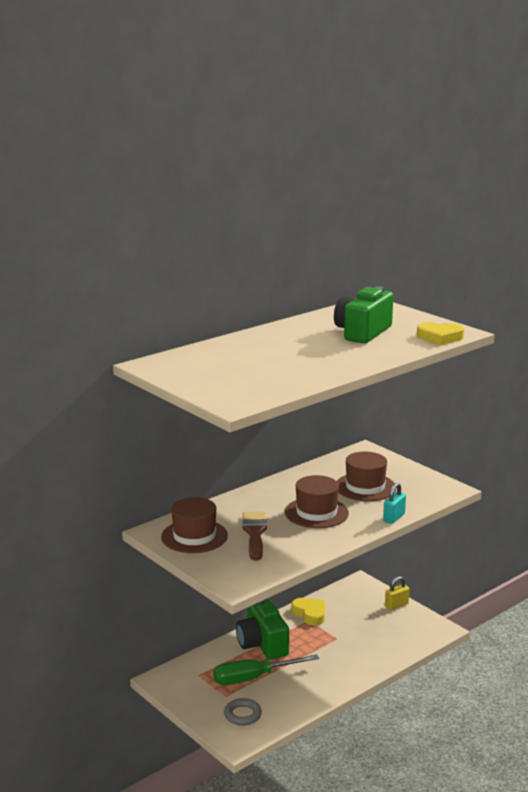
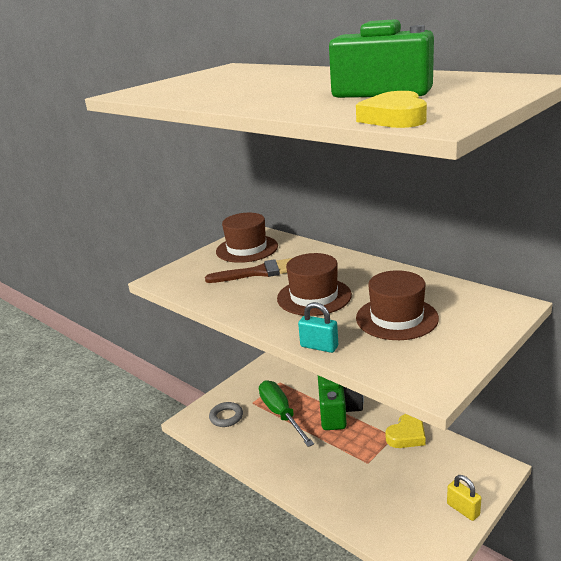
camera: 85 degrees right, 5 degrees up
(262, 644) = (338, 410): green camera -> green camera turned 120 degrees clockwise

